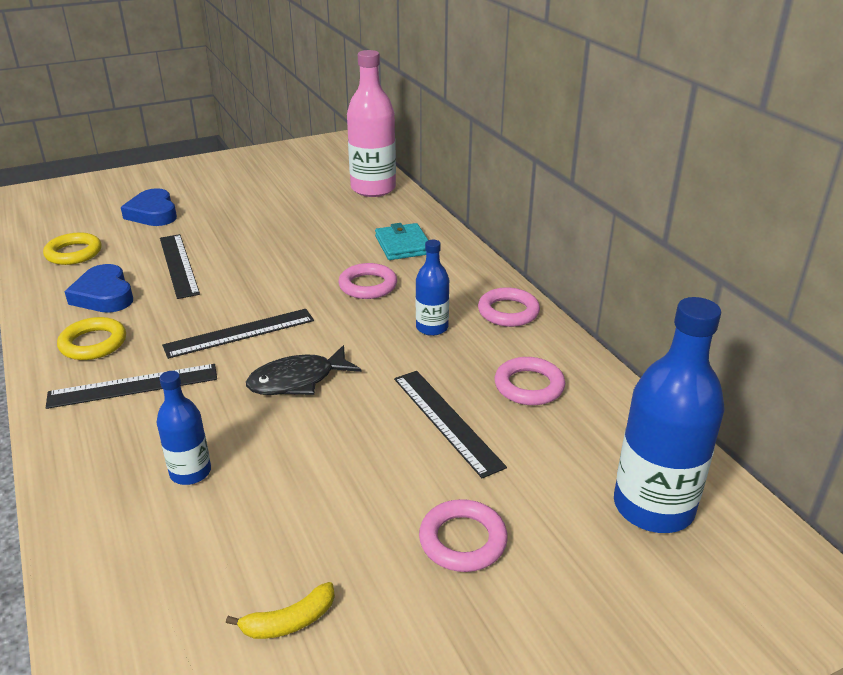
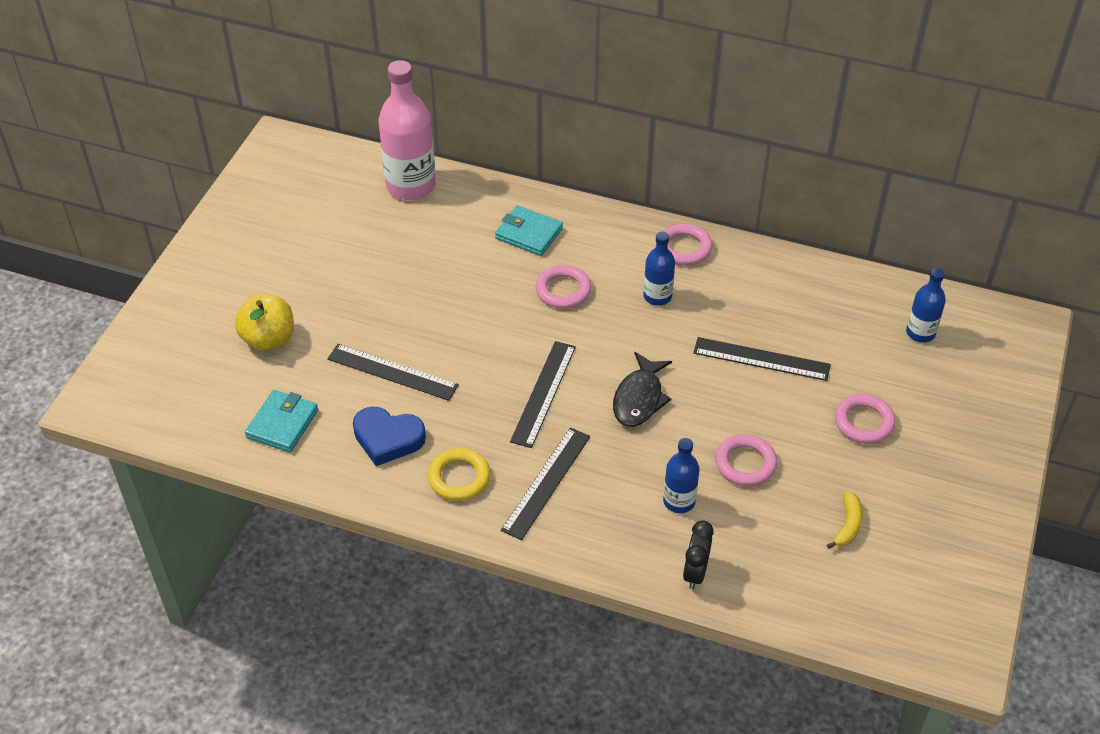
camera: 45 degrees left, 15 degrees up
(74, 253) = (282, 424): yellow ring -> turquoise wallet
(97, 538) = (695, 573): none -> black clock
(153, 213) = (268, 339): blue heart -> yellow apple
(529, 386) = (771, 300): pink ring -> pink ring (745, 463)
(653, 507) = (920, 333): blue bottle -> blue bottle, size x0.54

